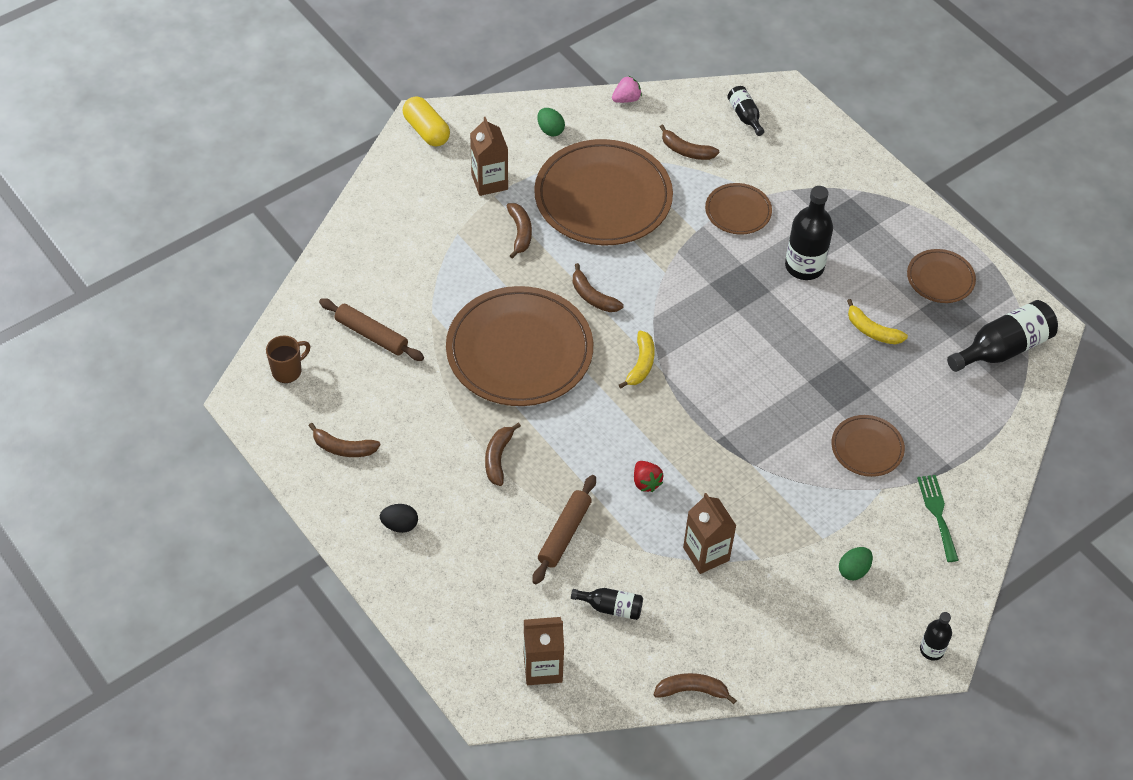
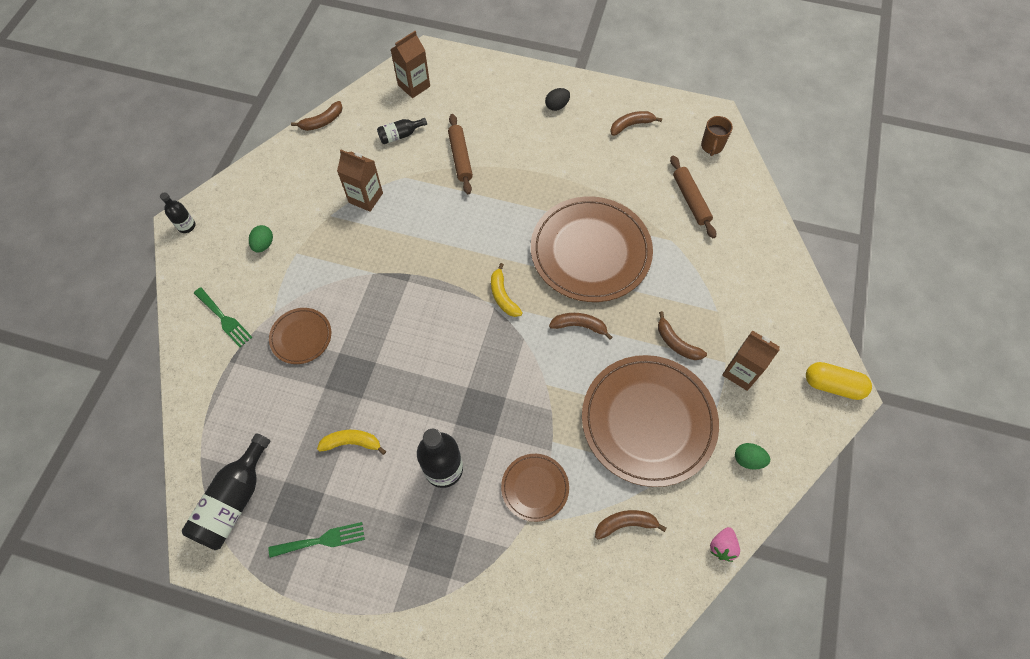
camera: 145 degrees right, 10 degrees up
(371, 335) = (690, 200): brown rolling pin -> brown rolling pin turned 75 degrees clockwise
(498, 458) = (538, 175): brown banana -> none
(646, 482) = (436, 217): red strawberry -> none
(745, 116) = (608, 610): black bottle -> none
(940, 278) = (322, 540): brown plate -> green fork

